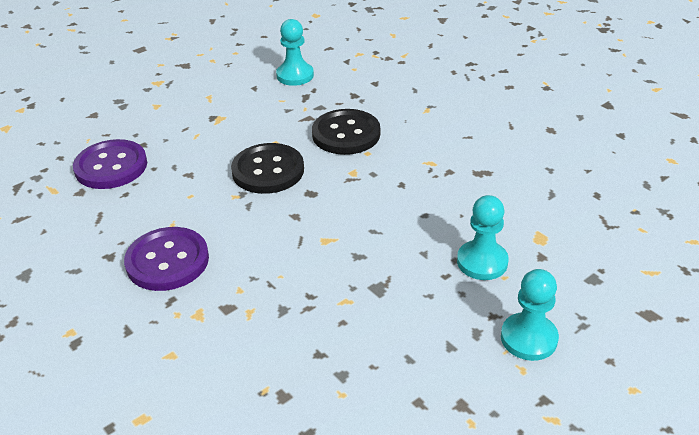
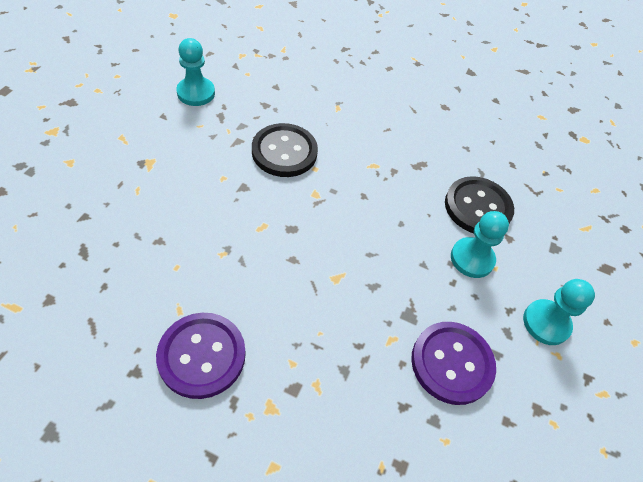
camera: 35 degrees left, 15 degrees up
(111, 166) = (66, 255): purple button -> purple button (452, 363)
(268, 171) = (237, 214): black button -> black button (477, 207)

